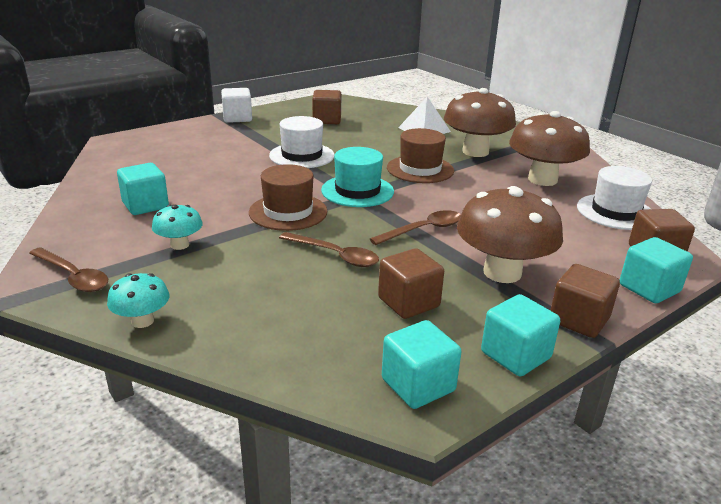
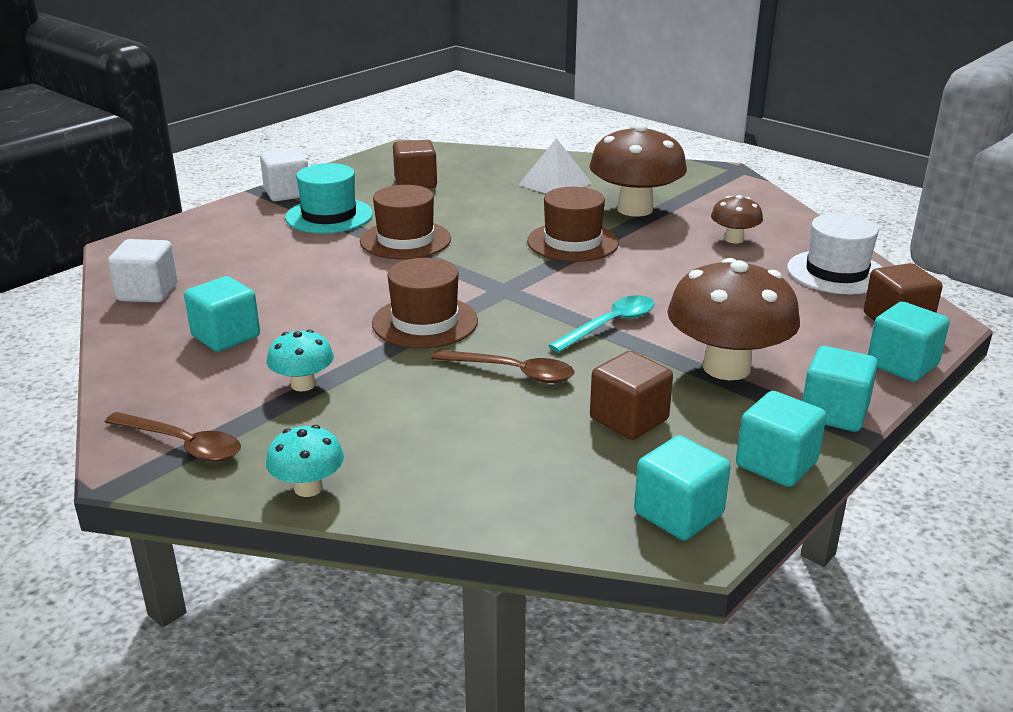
camera: 10 degrees left, 0 degrees up
(111, 171) = (147, 292): none -> white cube
(302, 155) = (405, 240): white hat -> brown hat
(357, 191) = (503, 282): turquoise hat -> turquoise hat (329, 216)
(423, 230) = (610, 325): brown spoon -> turquoise spoon
(542, 179) = (734, 239): brown mushroom -> brown mushroom, size x0.50
(579, 320) = (834, 413): brown cube -> turquoise cube

